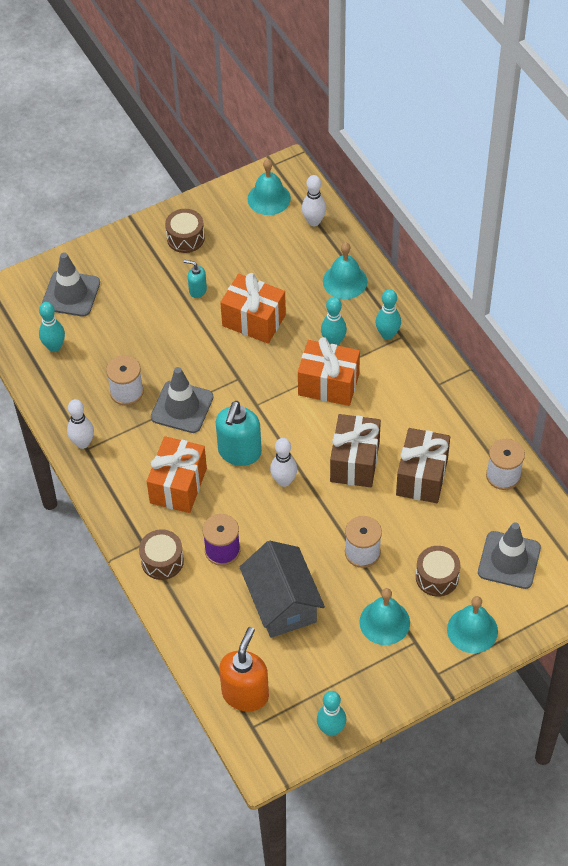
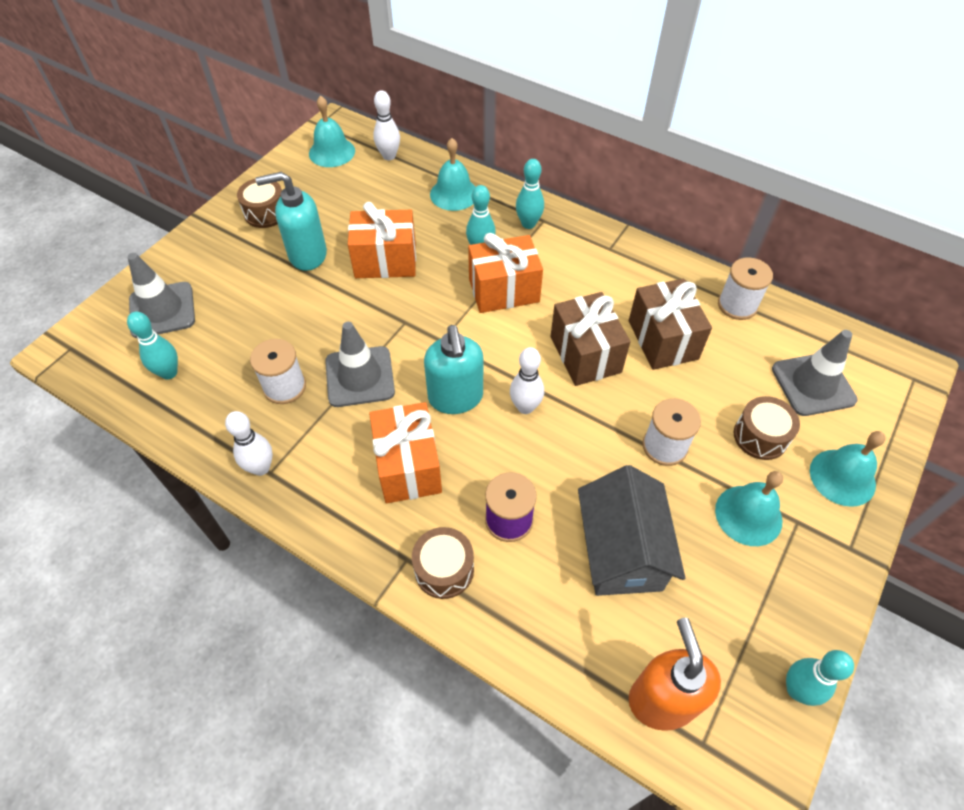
camera: 30 degrees left, 0 degrees up
(197, 290) = (307, 255): turquoise soap dispenser -> turquoise soap dispenser, size x1.94
(282, 603) = (621, 551): grey house -> grey house turned 45 degrees clockwise

